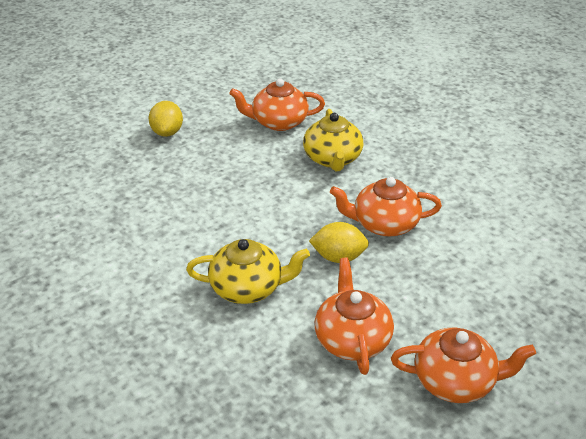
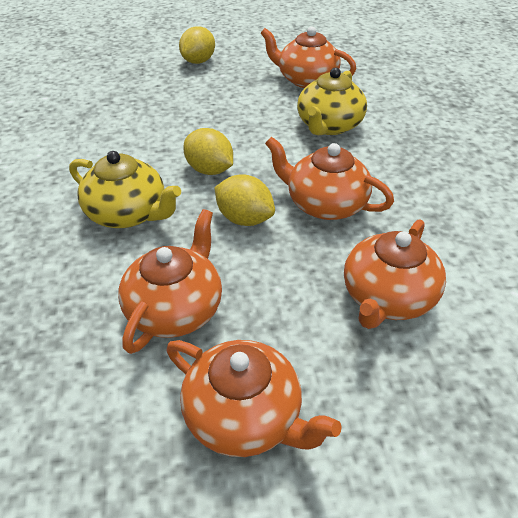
camera: 30 degrees right, 5 degrees up
(276, 229) = (209, 170): none -> yellow lemon
(476, 273) = (387, 298): none -> orange teapot

